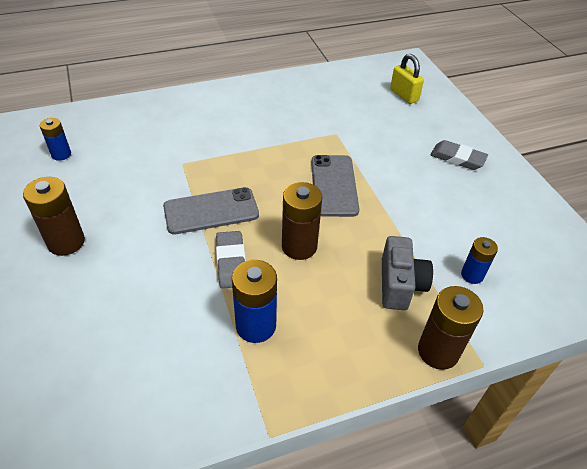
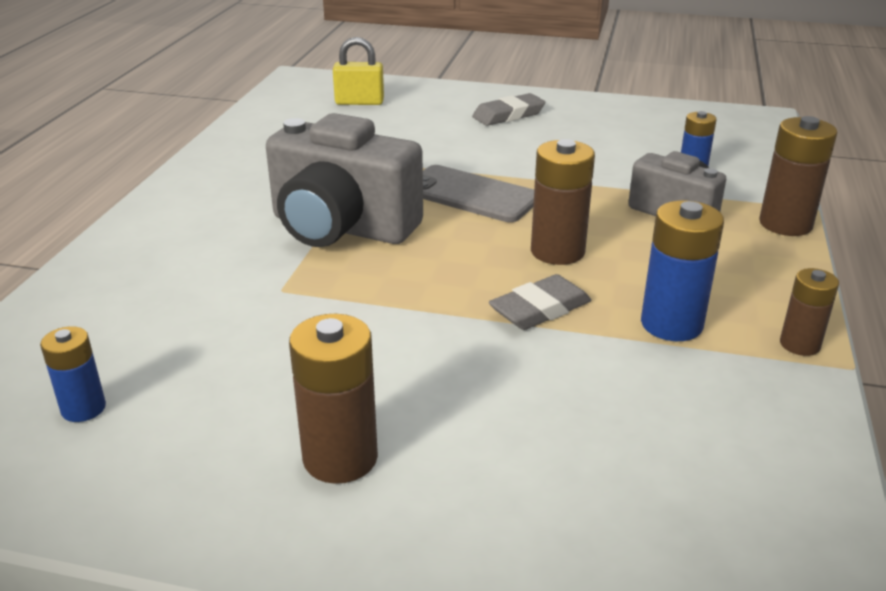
camera: 55 degrees left, 15 degrees down
(211, 211) = (420, 295): grey phone -> none
(231, 262) = (540, 309): grey eraser -> grey eraser turned 60 degrees counterclockwise
(254, 155) = (341, 228): none -> grey camera
(277, 399) = (799, 344): none -> brown battery

